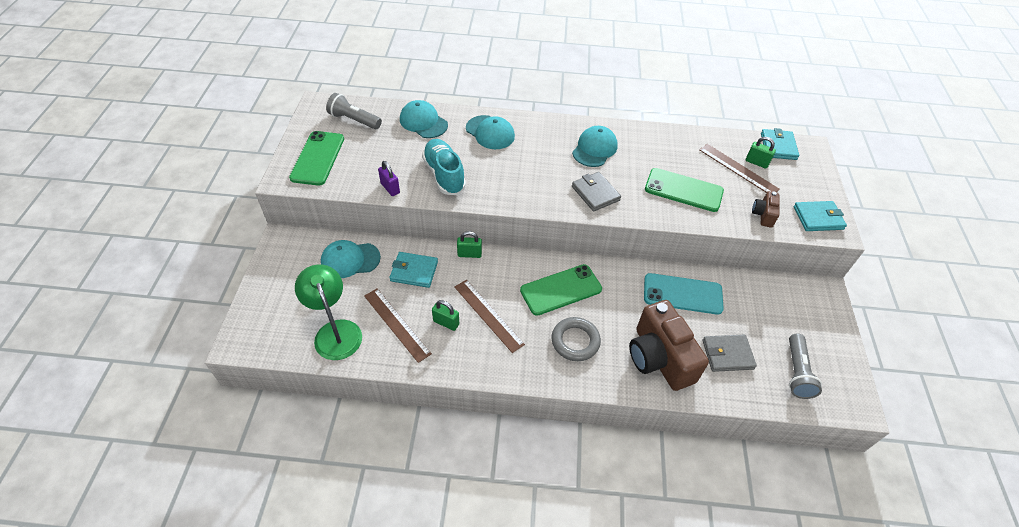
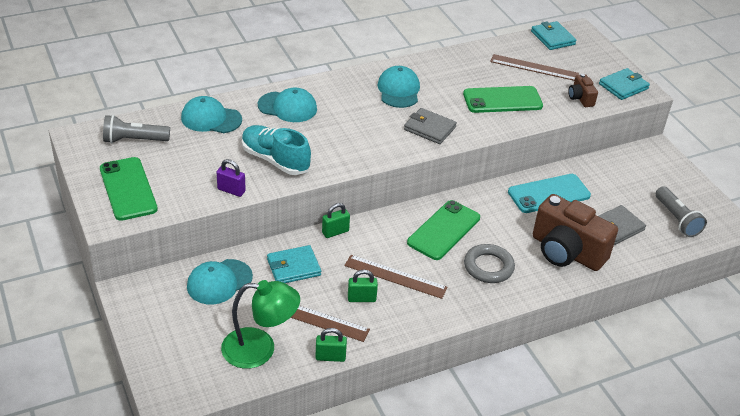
camera: 30 degrees left, 10 degrees down
(335, 331) = (260, 349): green lamp -> green lamp turned 150 degrees clockwise
(756, 162) = (545, 57): green padlock -> green padlock (330, 357)

